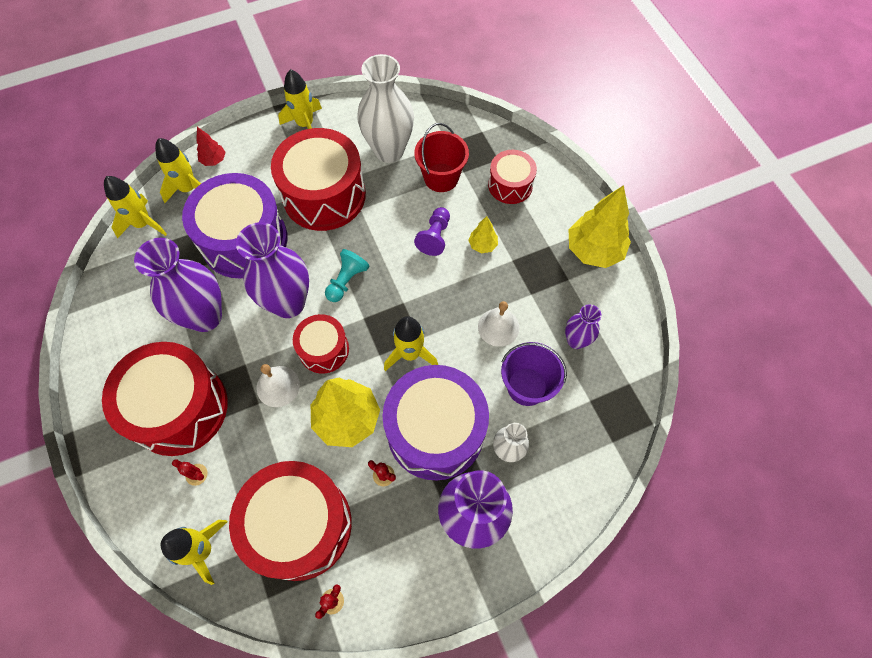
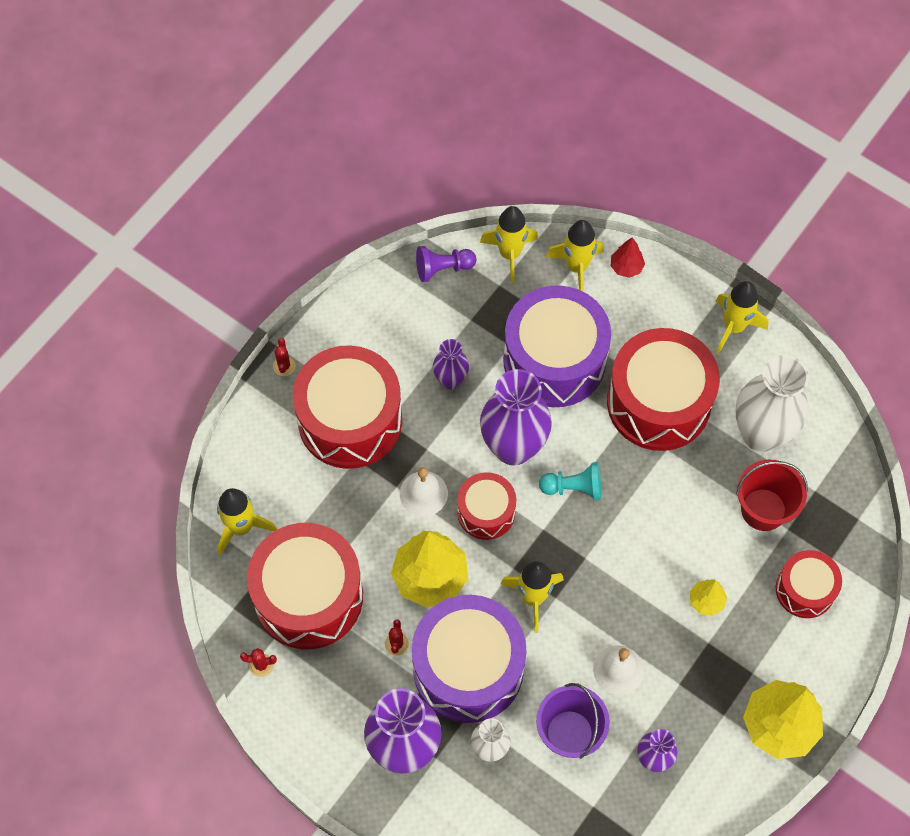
camera: 60 degrees right, 0 degrees up
(196, 474) = (300, 477): red cactus -> red cactus (284, 366)
(205, 317) = (451, 380): purple vase -> purple vase, size x0.53
(435, 237) = (683, 545): purple pawn -> purple pawn (443, 268)

